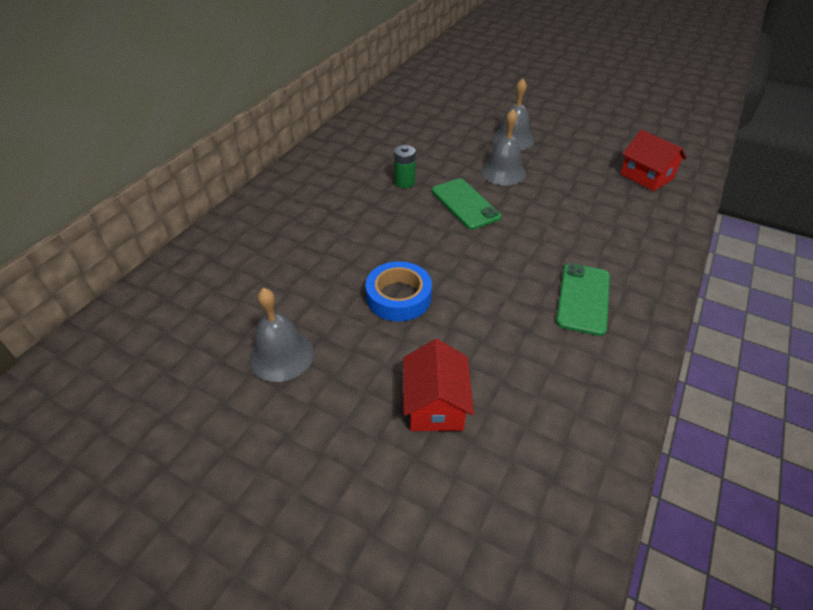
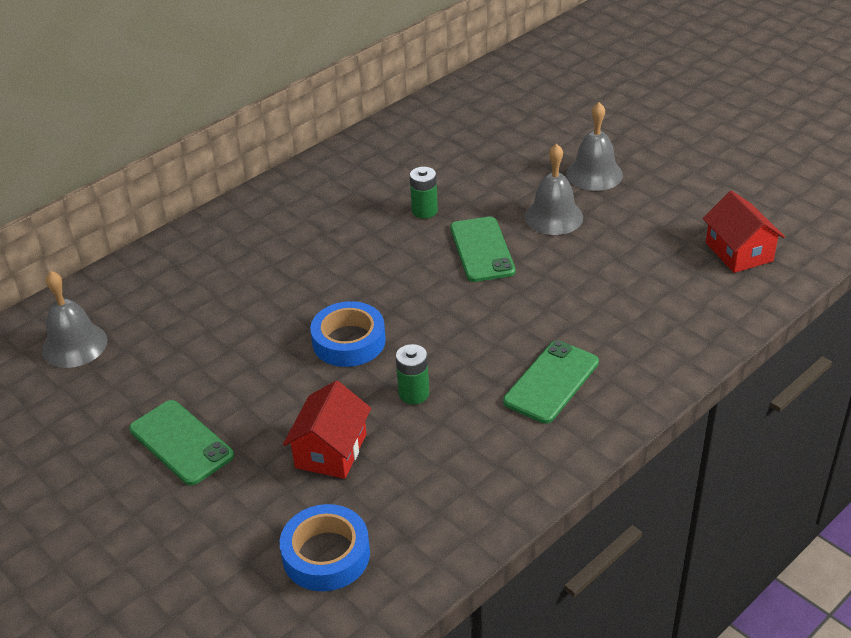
camera: 20 degrees right, 5 degrees down
(281, 355) = (205, 375): grey bell -> grey bell (74, 345)
(286, 431) = (181, 442): none -> green phone
(479, 332) = (414, 393): none -> green battery
(488, 521) = (326, 554): none -> blue tape

